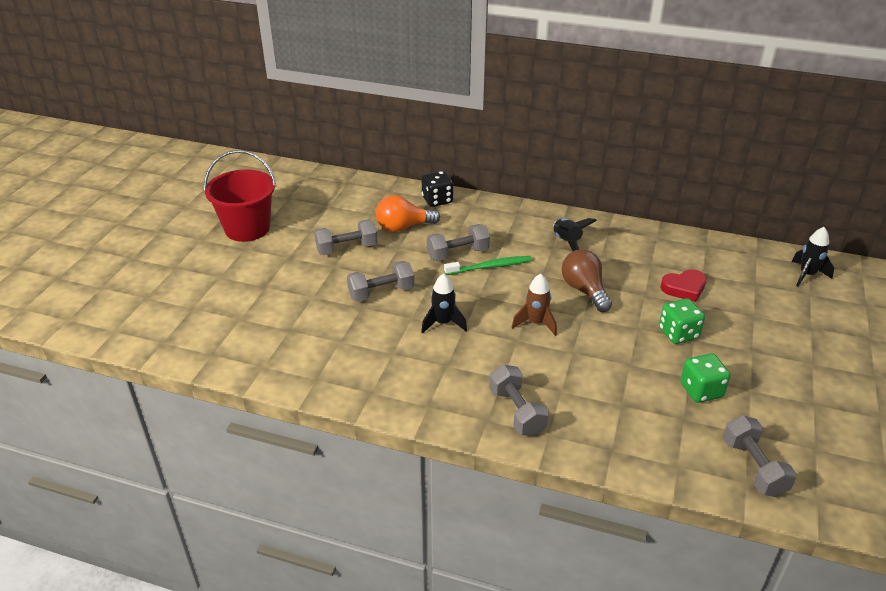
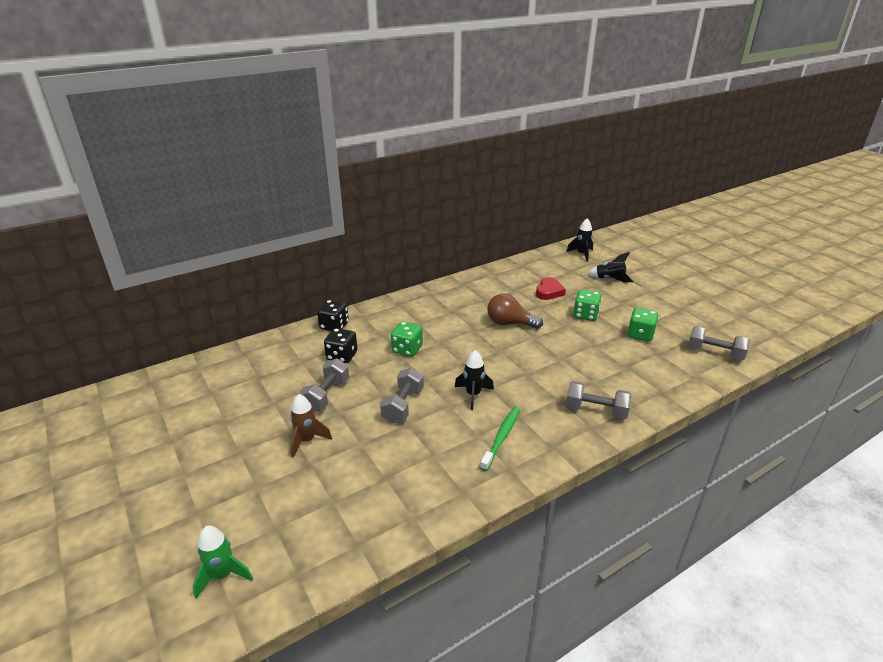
camera: 50 degrees left, 5 degrees down
(135, 311) = (223, 575): none -> green rocket
(247, 228) = (214, 436): red bucket -> none
(403, 227) = (342, 356): orange light bulb -> black dice
(458, 254) = (407, 349): grey dumbbell -> green dice
(490, 267) = (439, 344): green toothbrush -> green toothbrush (501, 437)
(535, 323) = (519, 357): brown rocket -> brown rocket (307, 440)
(567, 242) = (455, 304): black rocket -> black rocket (610, 279)

